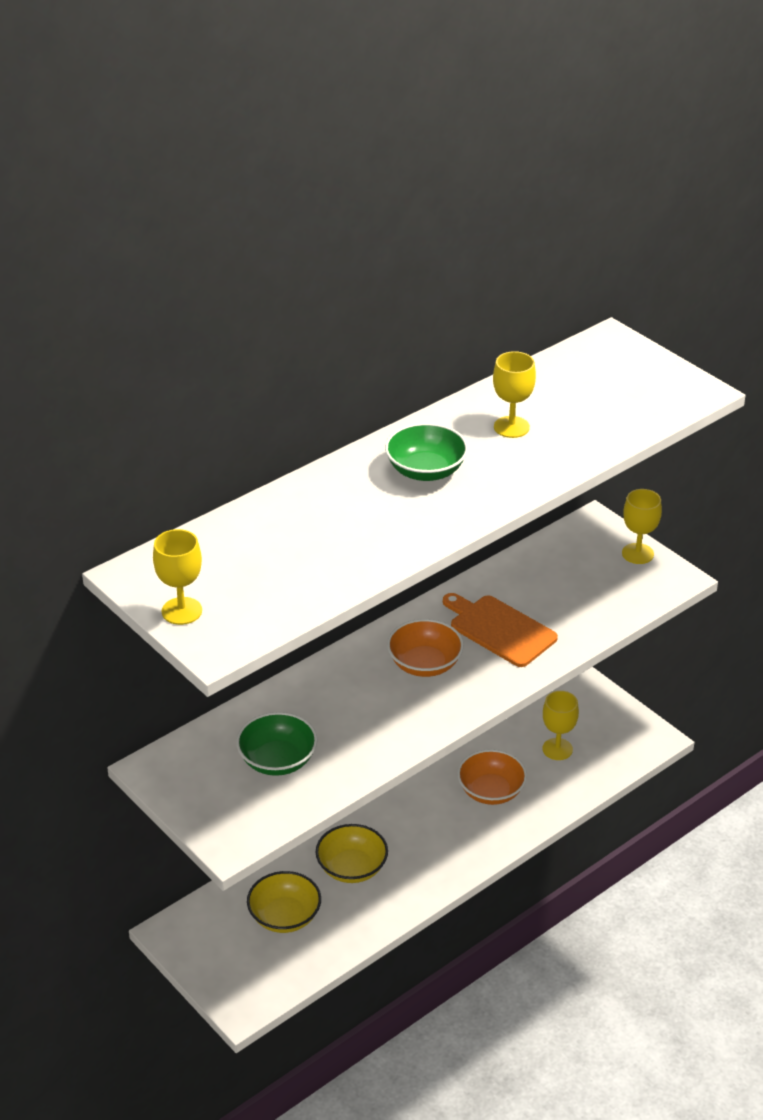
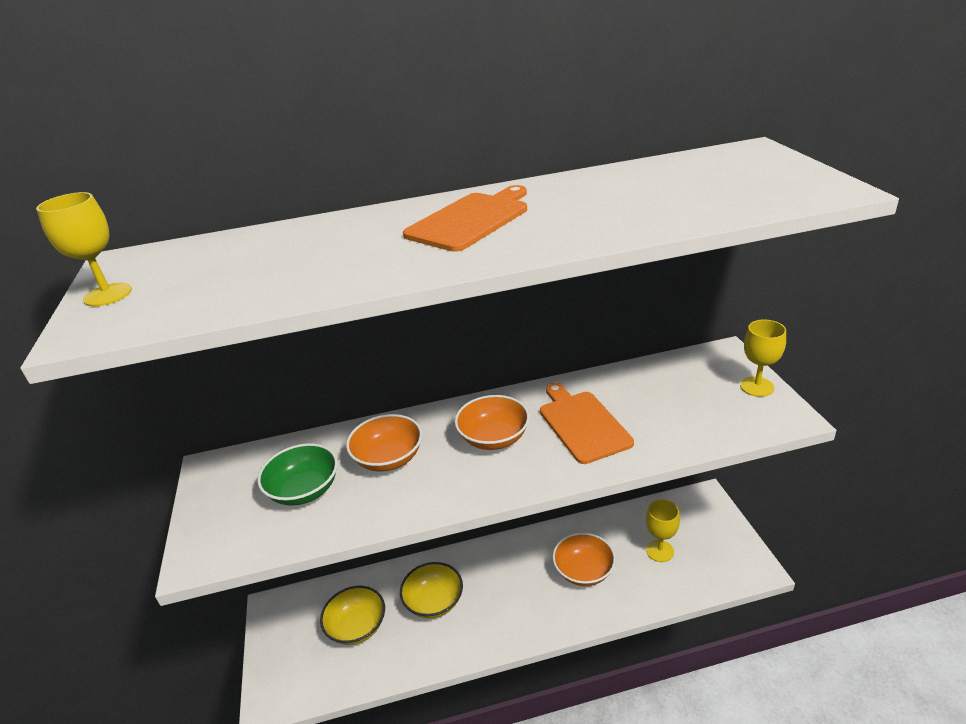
camera: 30 degrees right, 5 degrees down
(336, 710) = (388, 458): none -> orange bowl
(426, 470) = (470, 220): green bowl -> orange cutting board
(511, 427) = (592, 198): yellow goblet -> none

